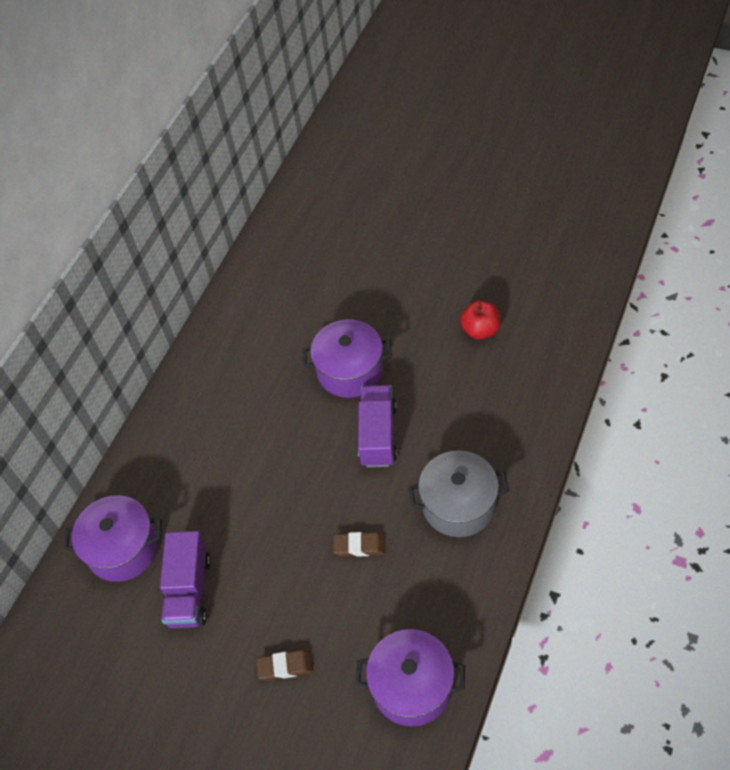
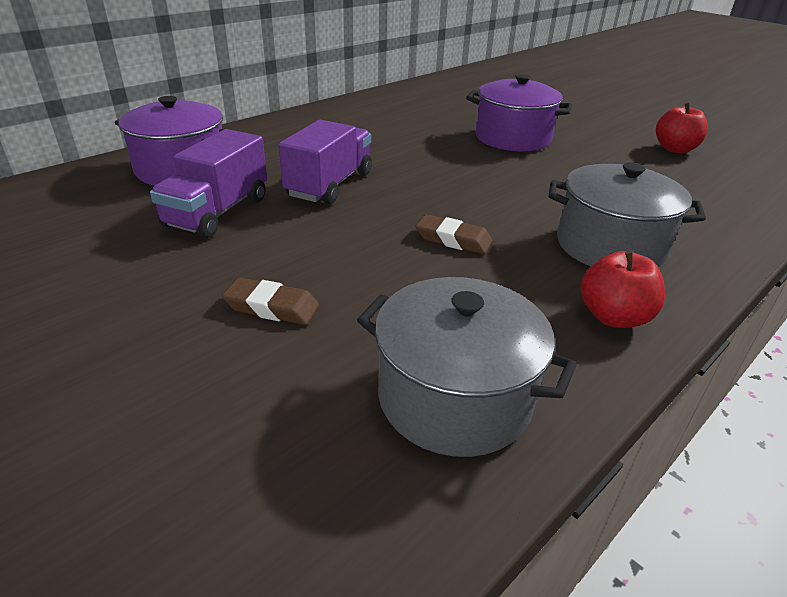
camera: 15 degrees right, 20 degrees down
(378, 435) = (523, 176): purple truck -> purple truck (330, 185)
(412, 686) = (454, 397): purple pot -> grey pot
(474, 581) = (613, 317): none -> red apple

